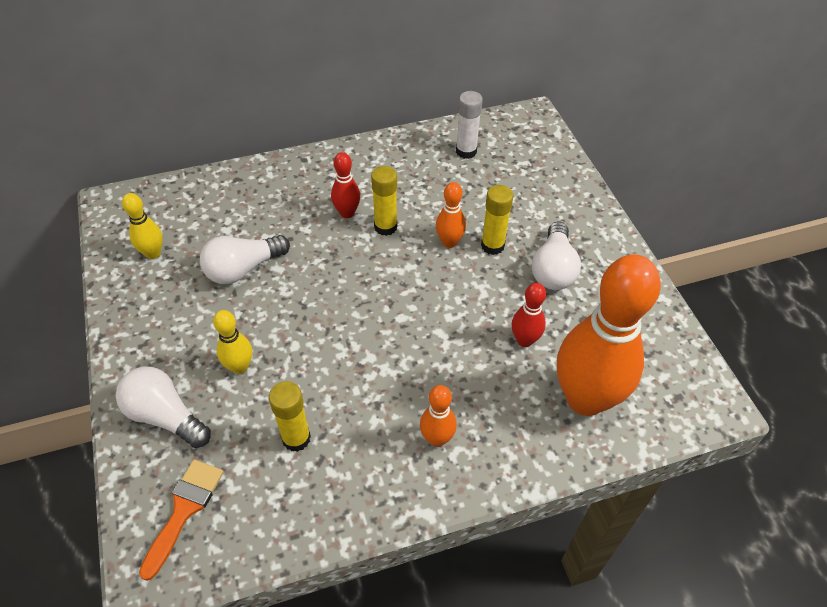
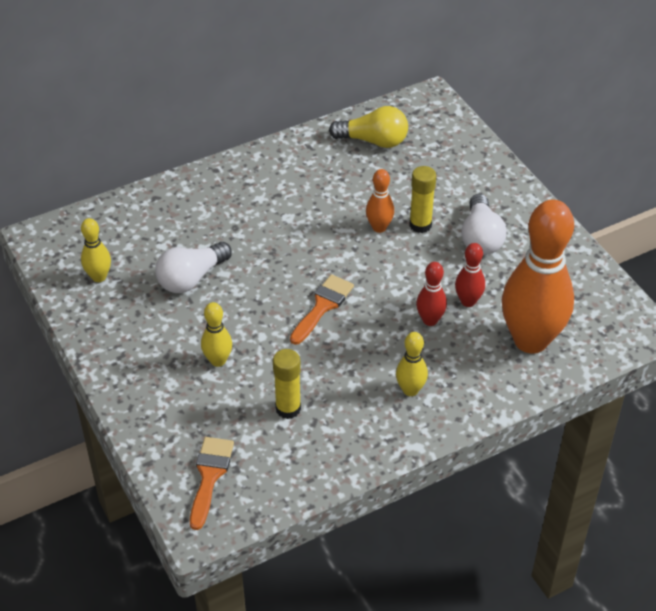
camera: 10 degrees left, 5 degrees down
(165, 416) = (165, 409): white light bulb -> none
(347, 213) = (274, 214): red bowling pin -> red bowling pin (430, 320)
(367, 321) = (322, 306): none -> orange brush
(385, 227) = (315, 222): yellow glue stick -> none
(437, 438) = (410, 390): orange bowling pin -> yellow bowling pin
(466, 151) = (373, 141): white glue stick -> yellow light bulb

